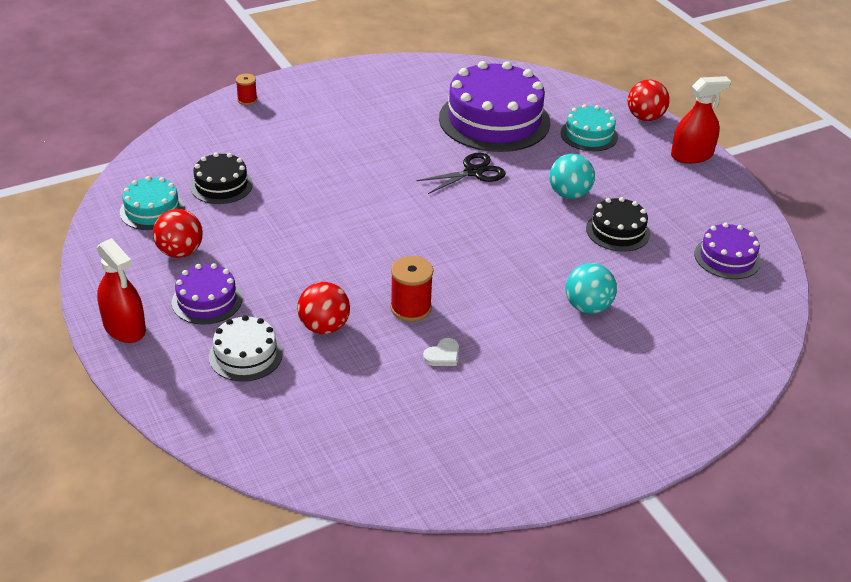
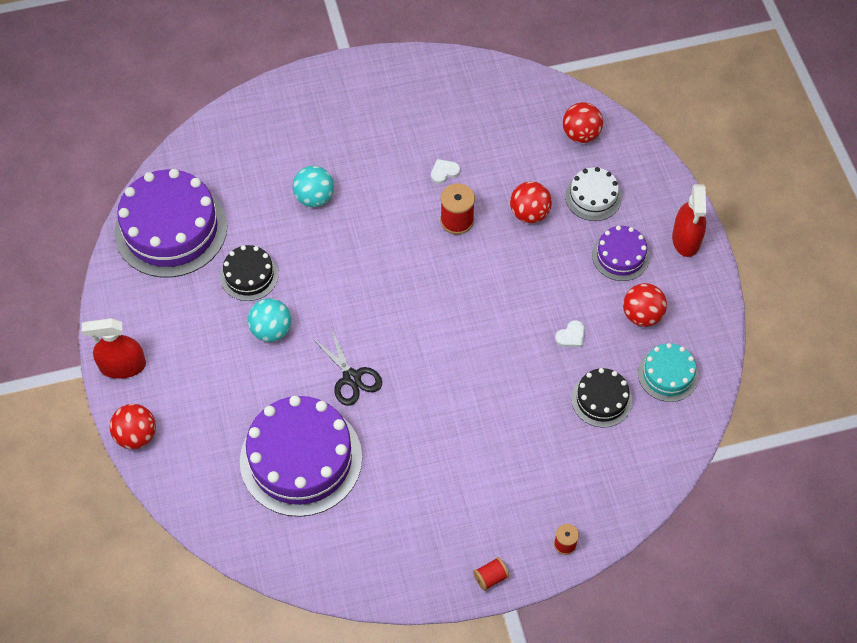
camera: 165 degrees left, 20 degrees up
(124, 328) = (686, 239): red spray bottle -> red spray bottle turned 150 degrees counterclockwise
(258, 226) = (571, 336): none -> white heart
(270, 426) = (580, 134): none -> red ball
(307, 78) = (490, 577): none -> red spool
(473, 172) = (351, 378): black scissors -> black scissors turned 105 degrees counterclockwise
(589, 135) = (211, 416): turquoise cake -> none
(727, 258) = (171, 229): purple cake -> purple cake, size x1.97

